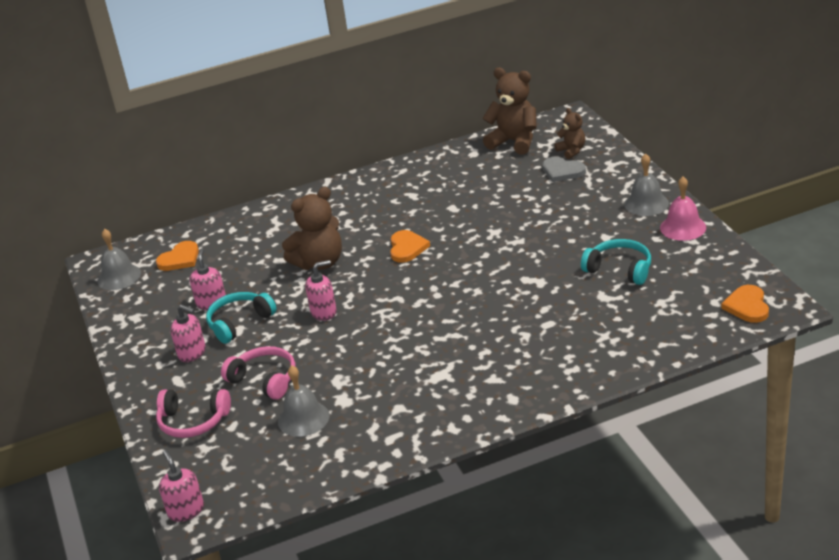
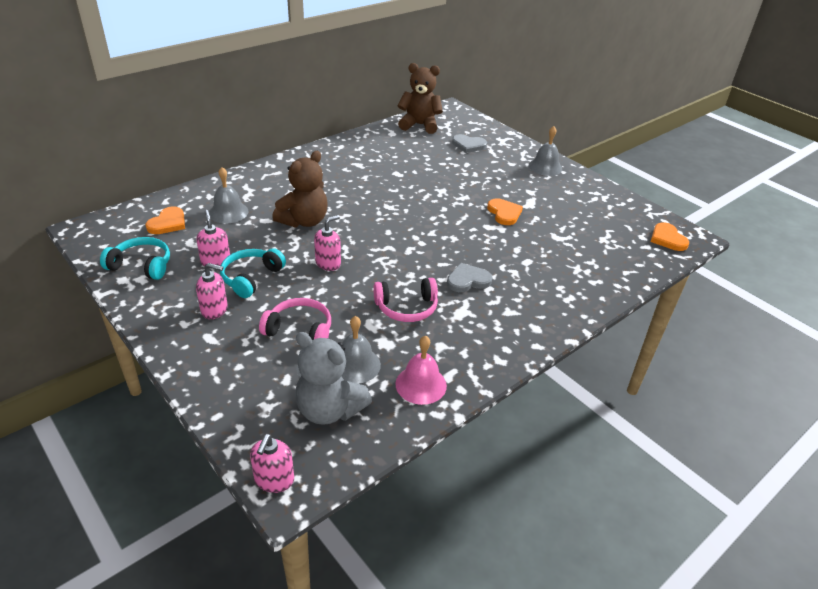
camera: 25 degrees left, 5 degrees up
(119, 277) = (110, 242): grey bell -> grey bell (228, 212)
(186, 510) = (274, 480): pink soap dispenser -> pink soap dispenser turned 120 degrees counterclockwise
(193, 421) = (243, 379): pink headphones -> pink headphones (406, 307)
(259, 457) = (329, 409): none -> grey teddy bear
(407, 248) = (376, 206): orange heart -> orange heart (504, 213)
(466, 341) = (468, 280): none -> grey heart
(571, 151) = (467, 131): brown teddy bear -> none
(619, 269) = (556, 216): turquoise headphones -> turquoise headphones (141, 265)
(683, 227) = (582, 183): pink bell -> pink bell (421, 384)

